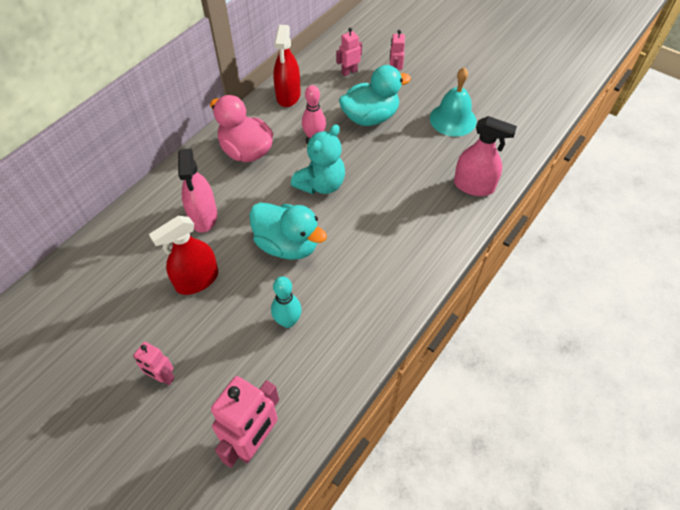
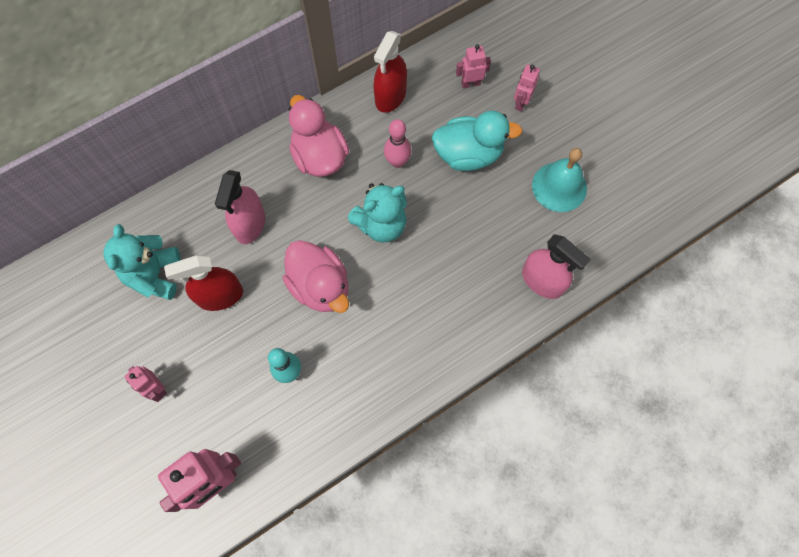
camera: 20 degrees right, 15 degrees up
(126, 282) = (154, 275): none -> turquoise teddy bear
(287, 245) = (320, 286): turquoise duck -> pink duck

